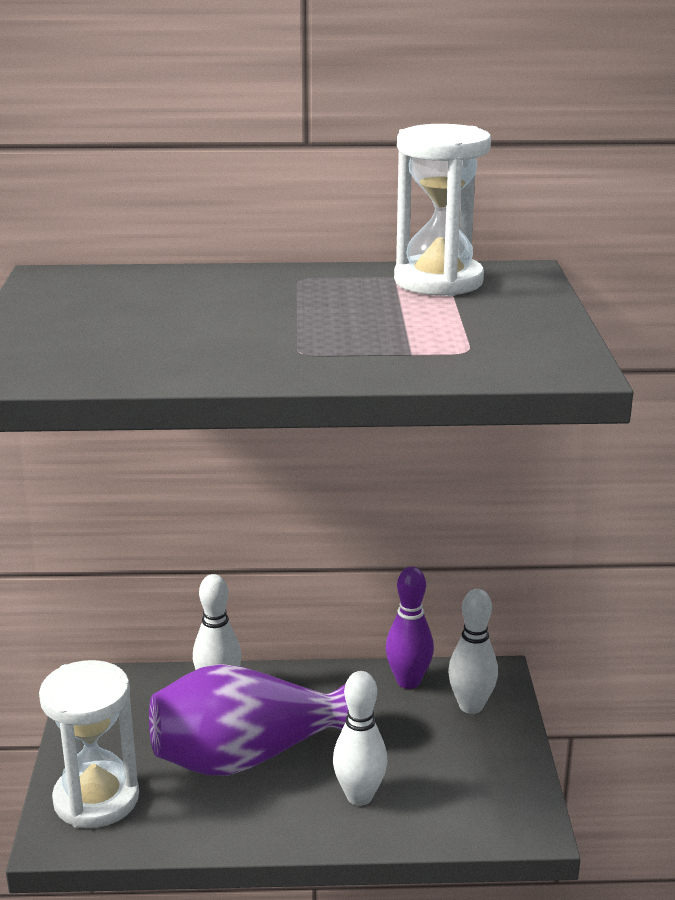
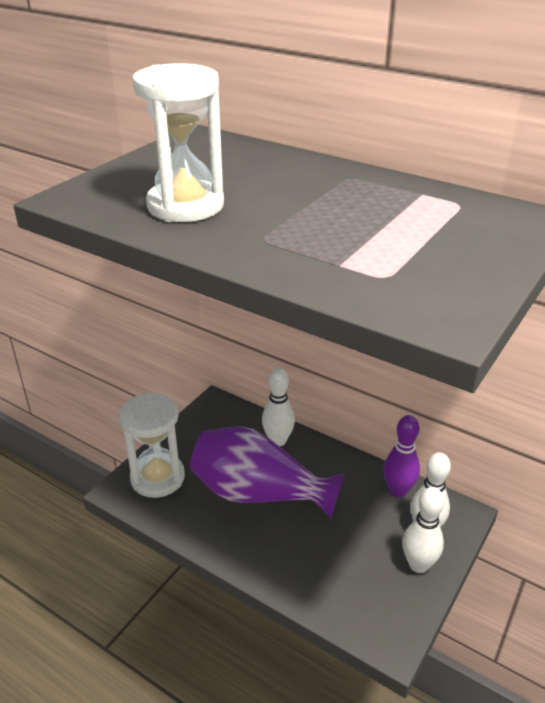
camera: 35 degrees right, 10 degrees up
(359, 796) = (299, 556): white bowling pin -> white bowling pin (418, 565)
(438, 281) = (449, 207): white hourglass -> white hourglass (185, 206)

